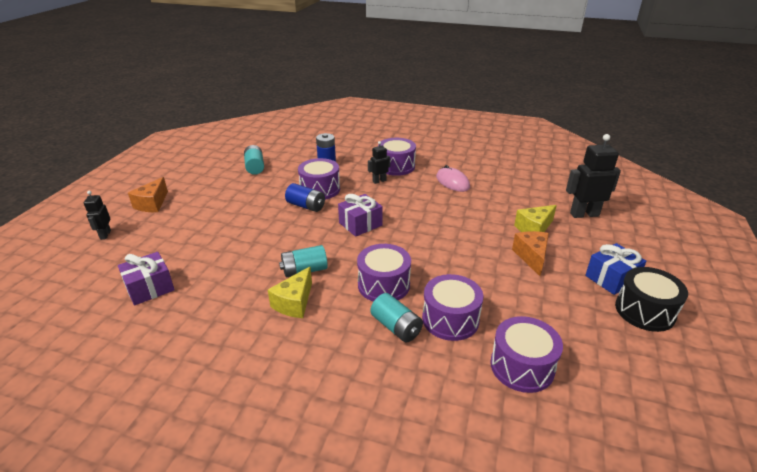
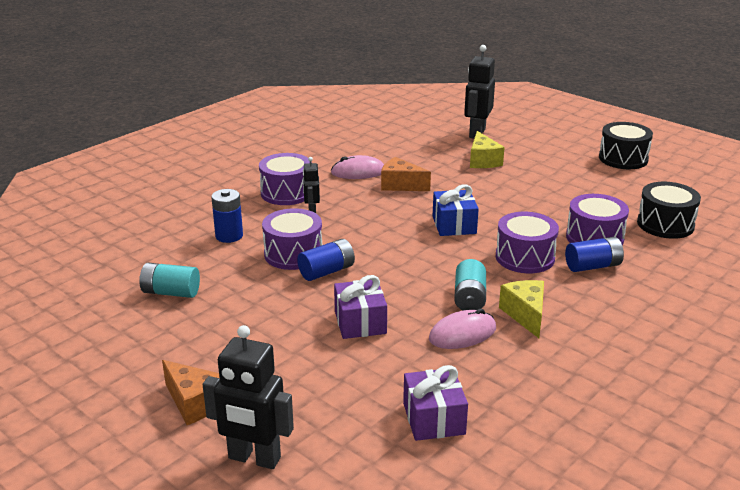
camera: 65 degrees left, 5 degrees down
(105, 235) = (254, 458): black robot -> black robot, size x1.79
(255, 278) = (462, 334): none -> pink mouse
(294, 303) = (525, 315): yellow cheese -> yellow cheese turned 150 degrees counterclockwise
(360, 224) = (401, 245): purple gift -> purple gift (360, 322)
(396, 327) = (593, 266): turquoise battery -> blue battery
(522, 366) = (665, 224): purple drum -> black drum
(531, 257) = (526, 176): orange cheese -> orange cheese (400, 185)
(611, 278) = (577, 156): blue gift -> blue gift (454, 225)

